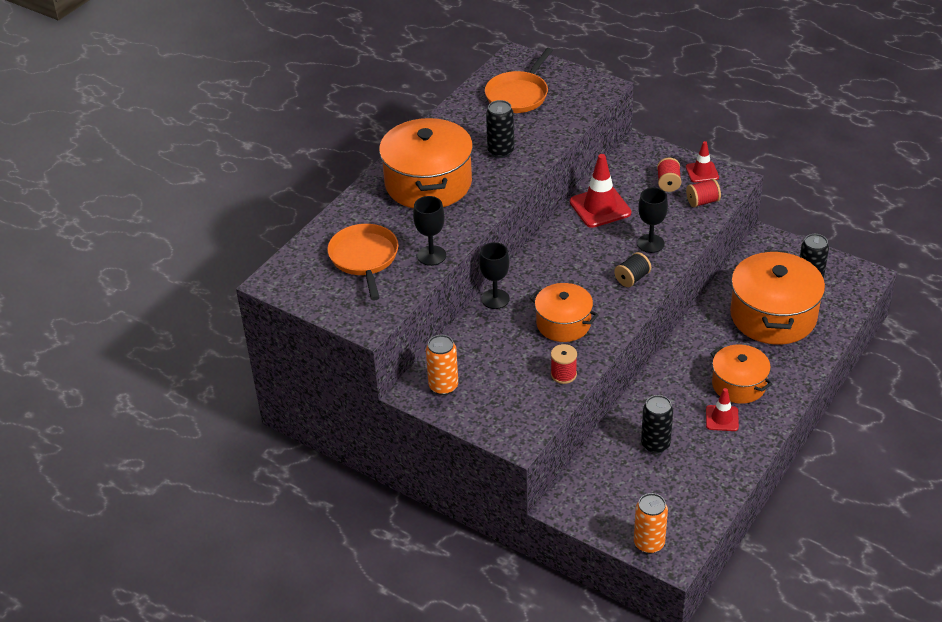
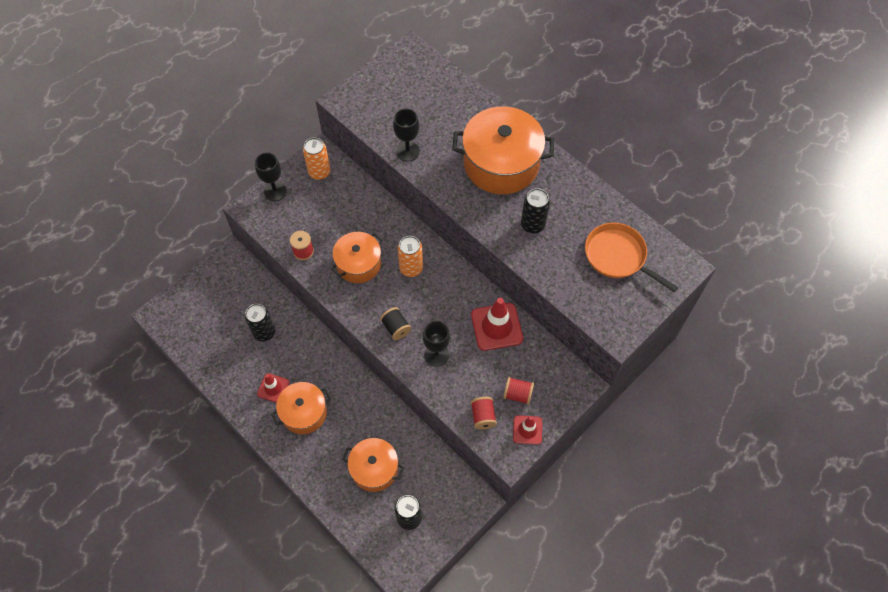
camera: 100 degrees right, 20 degrees up
(364, 258) = (418, 108): orange pan -> none
(495, 299) = (402, 223): black goblet -> black goblet (275, 191)
(649, 543) = (177, 303): orange can -> orange can (411, 268)
(773, 316) = (374, 469): orange pot -> orange pot, size x0.60

